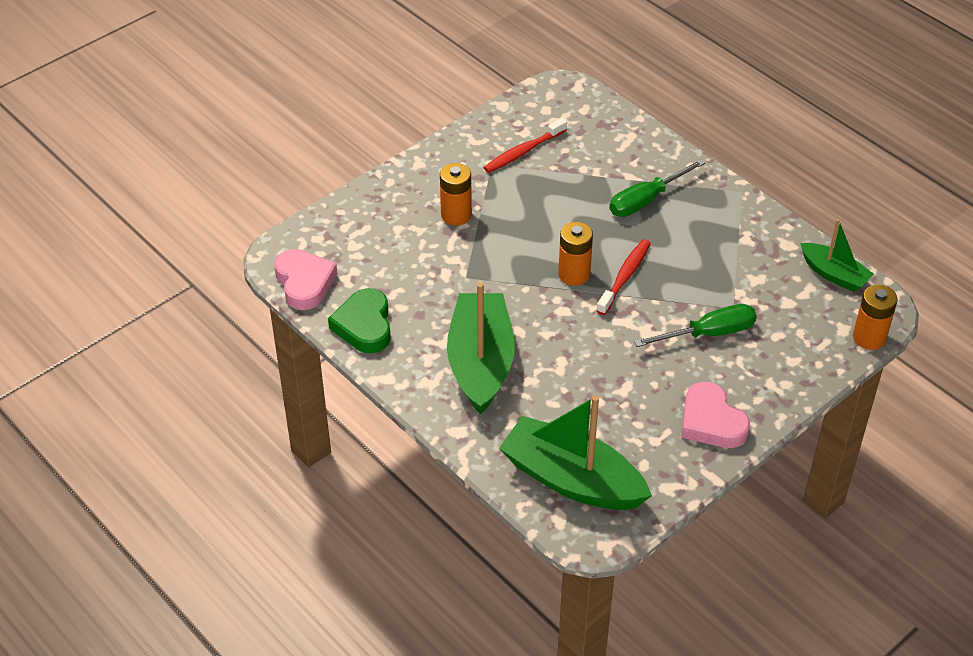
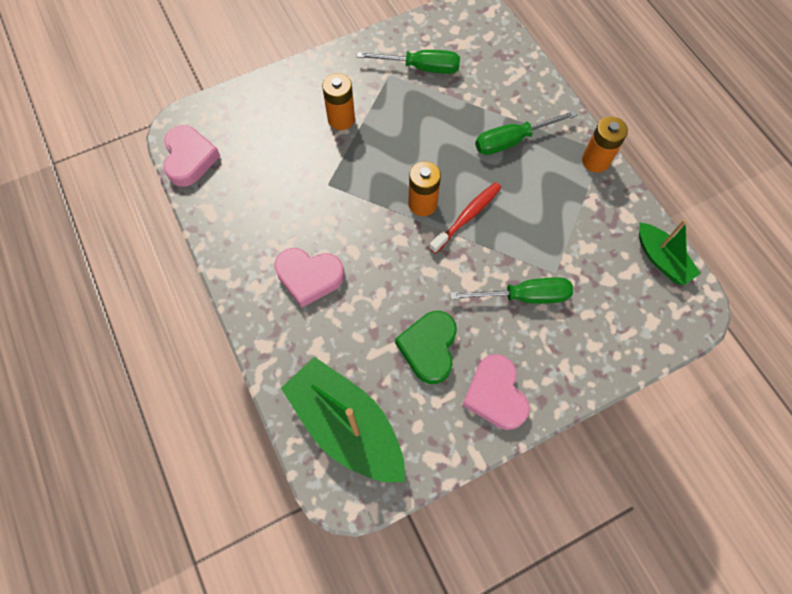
camera: 15 degrees right, 20 degrees up
(364, 325) = (223, 214): green heart -> green heart (429, 348)
(481, 362) = (309, 277): green boat -> pink heart
(523, 152) = (421, 67): red toothbrush -> green screwdriver
(869, 338) = (674, 338): orange battery -> orange battery (595, 161)

